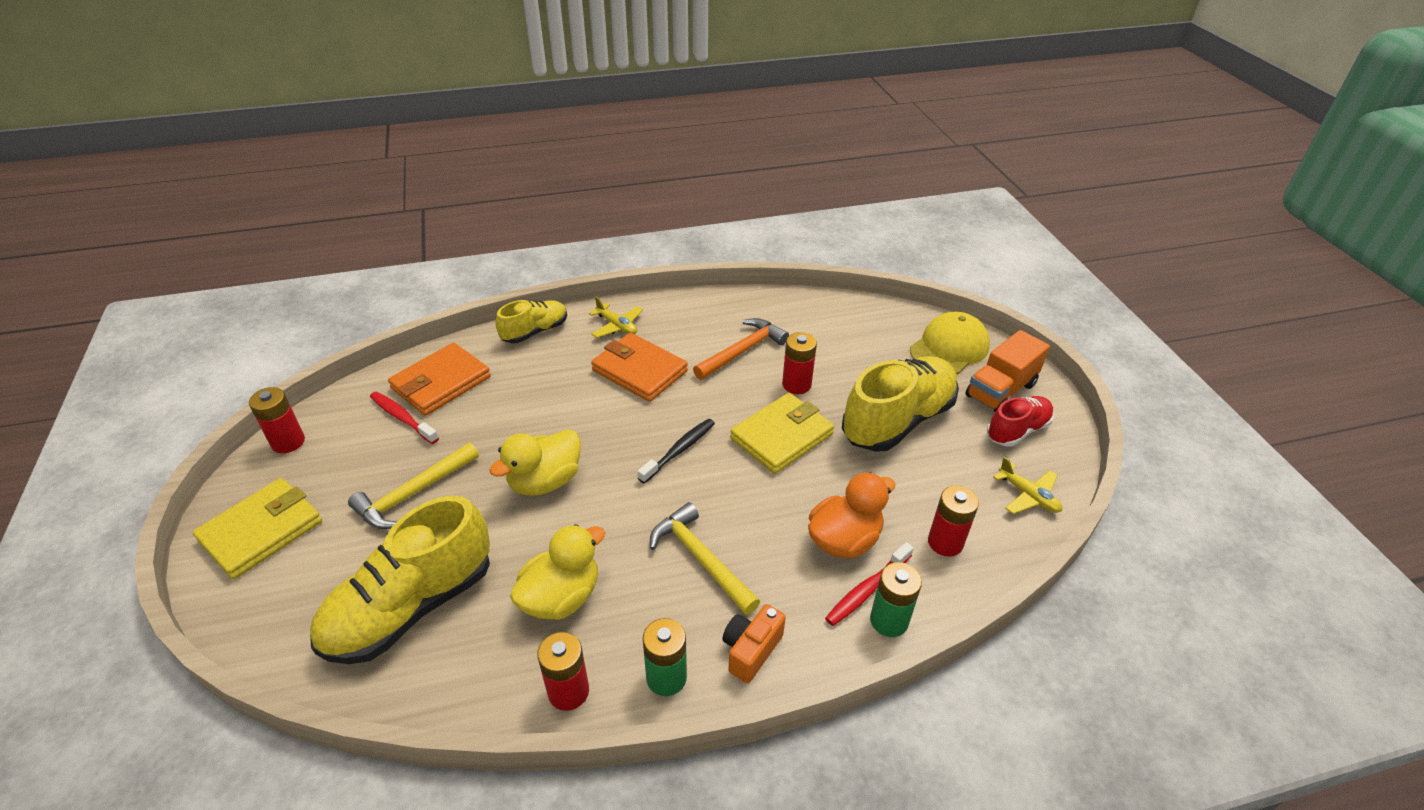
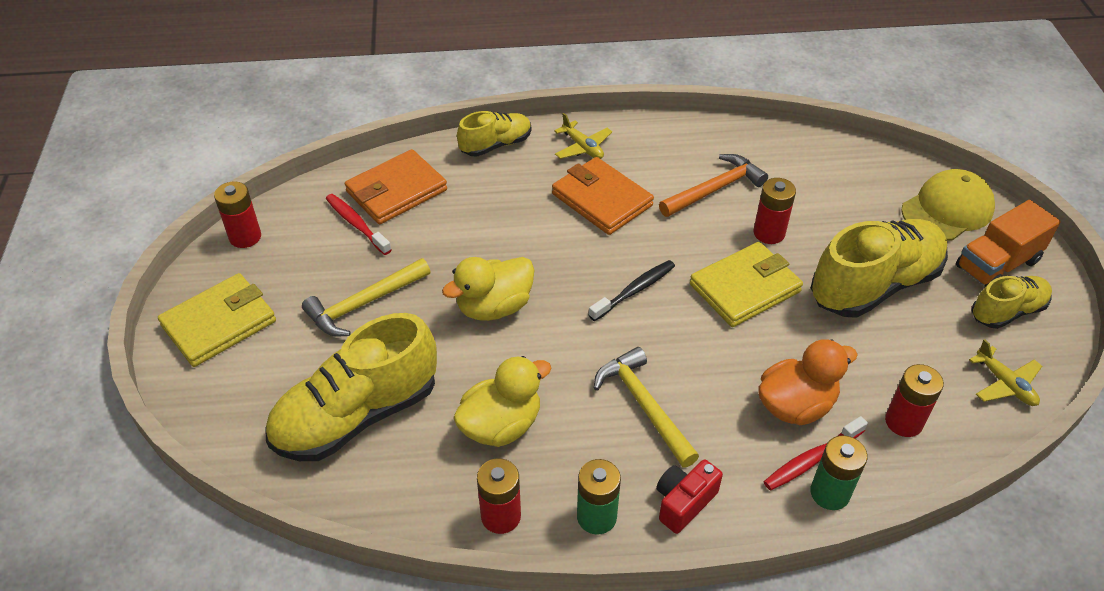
camera: 10 degrees right, 5 degrees up
(751, 650) = (684, 502): orange camera -> red camera
(1017, 430) = (1007, 311): red shoe -> yellow shoe

